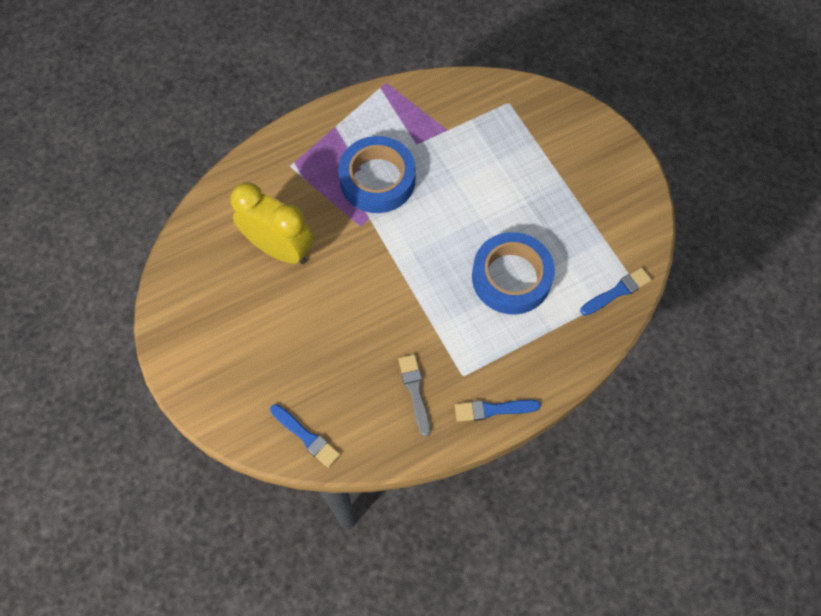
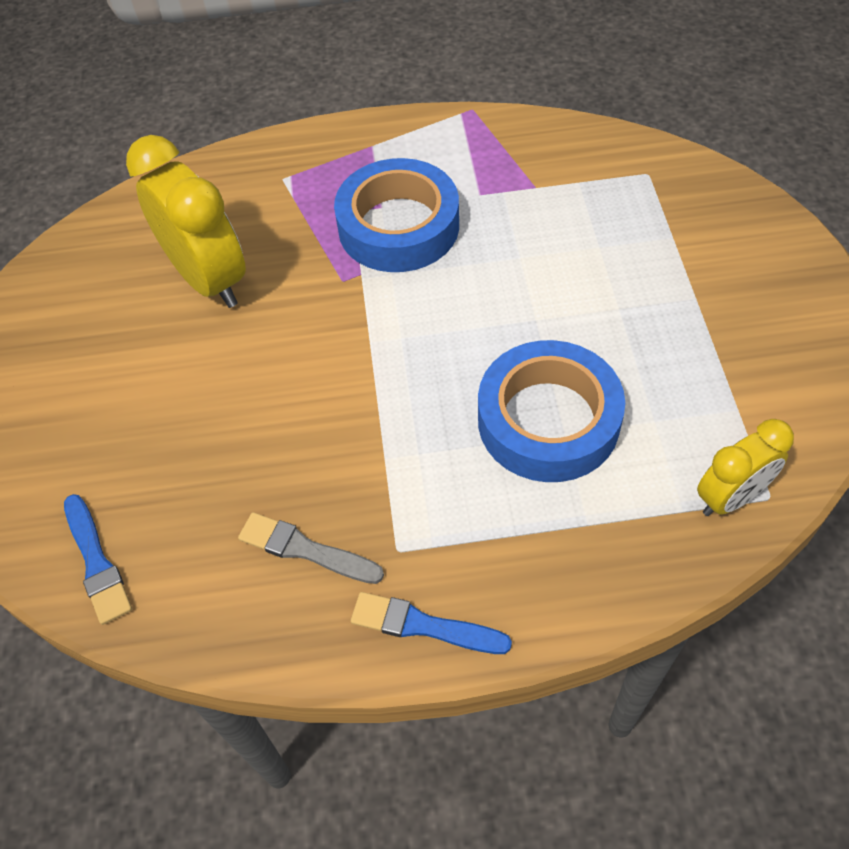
camera: 25 degrees right, 10 degrees down
(415, 391) = (305, 549): grey brush -> grey brush turned 75 degrees counterclockwise
(617, 291) = (730, 497): blue brush -> yellow clock

